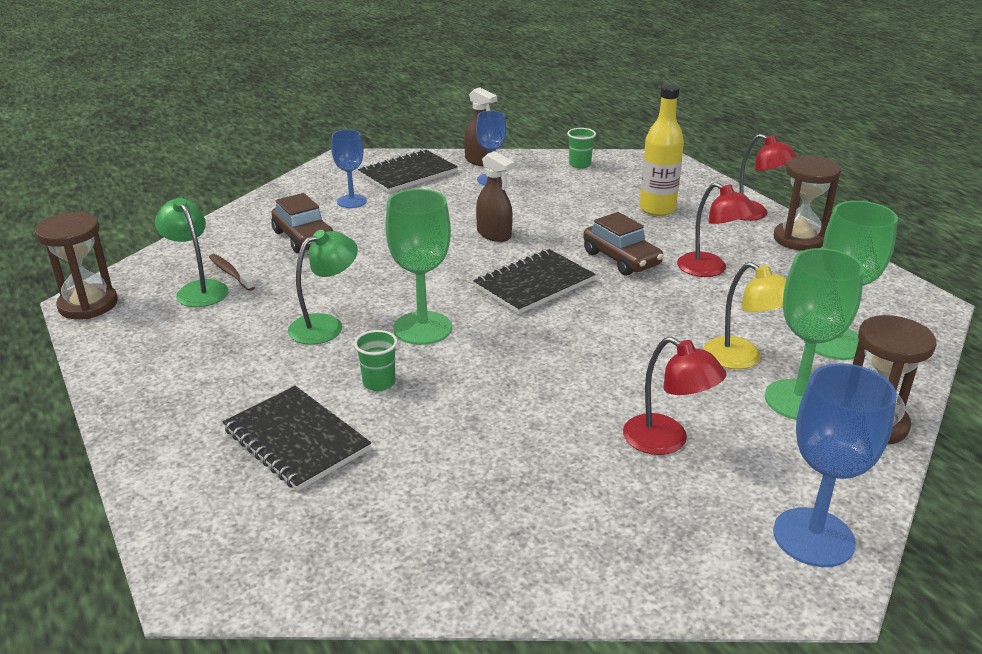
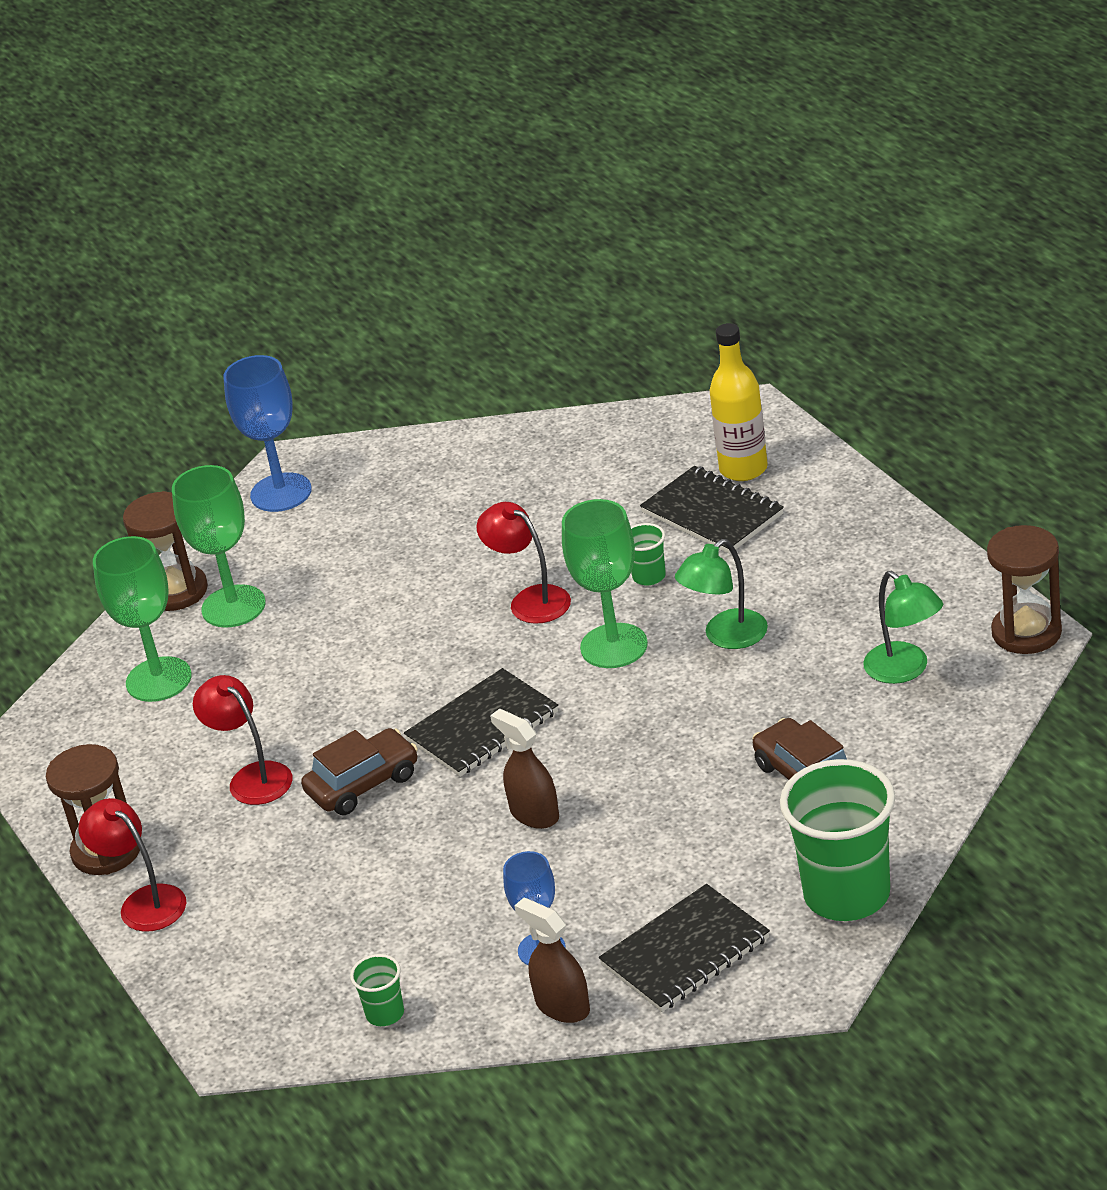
camera: 175 degrees left, 5 degrees up
(230, 273) = (878, 701): brown toothbrush -> none
(307, 187) = (847, 895): none -> green cup
(352, 201) = (761, 866): blue goblet -> none
(621, 259) = (363, 784): brown car -> brown car turned 90 degrees clockwise
(657, 209) = (285, 899): yellow bottle -> yellow bottle (743, 469)
(666, 441) = (373, 552): red lamp -> red lamp (530, 600)
(742, 359) = (268, 647): yellow lamp -> none

